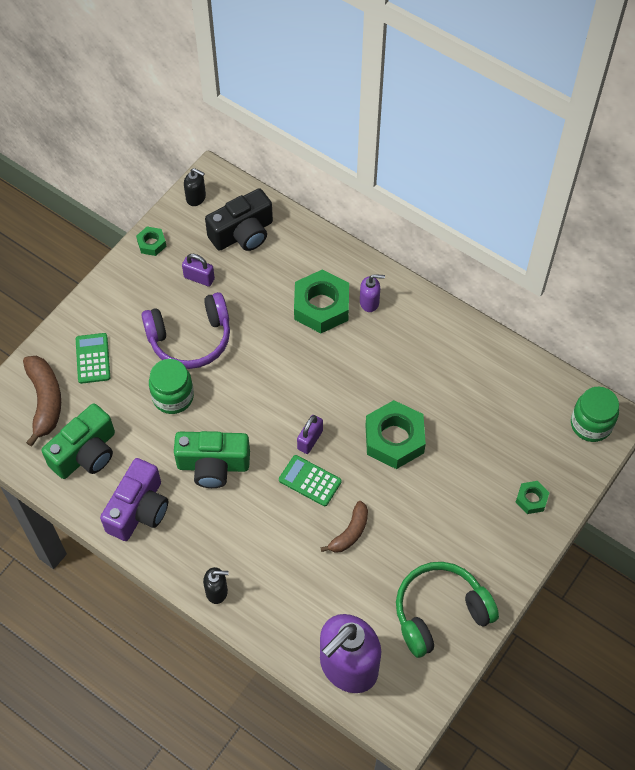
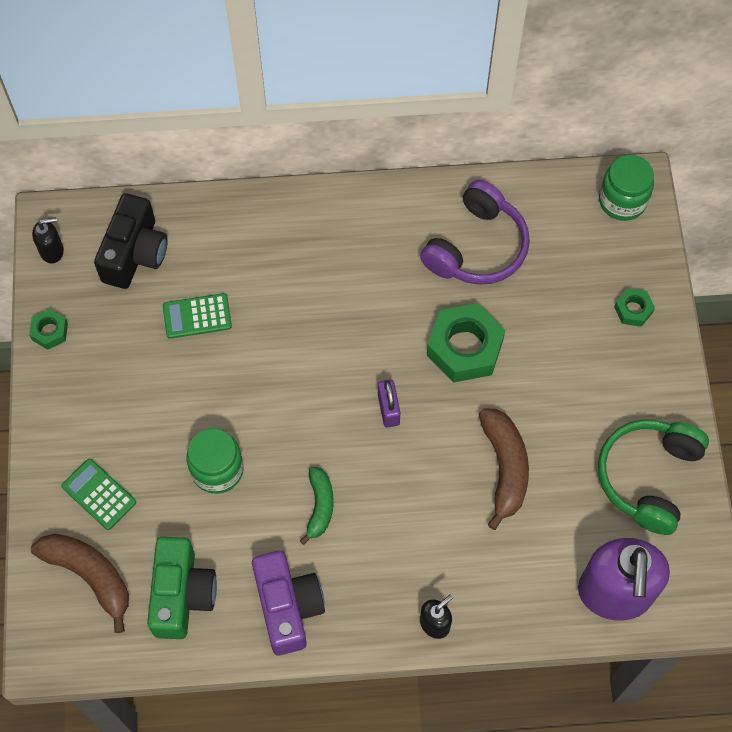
camera: 40 degrees left, 5 degrees up
(190, 338) = (180, 399): purple headphones -> purple headphones (477, 247)
(199, 278) = (132, 331): purple padlock -> none
(213, 465) = (319, 506): green camera -> green banana
(310, 481) = (424, 448): green calculator -> green calculator (197, 316)
(321, 306) = (280, 271): green nut -> none
(350, 532) = (504, 468): brown banana -> brown banana, size x1.57
(369, 302) = (323, 233): purple soap dispenser -> none

